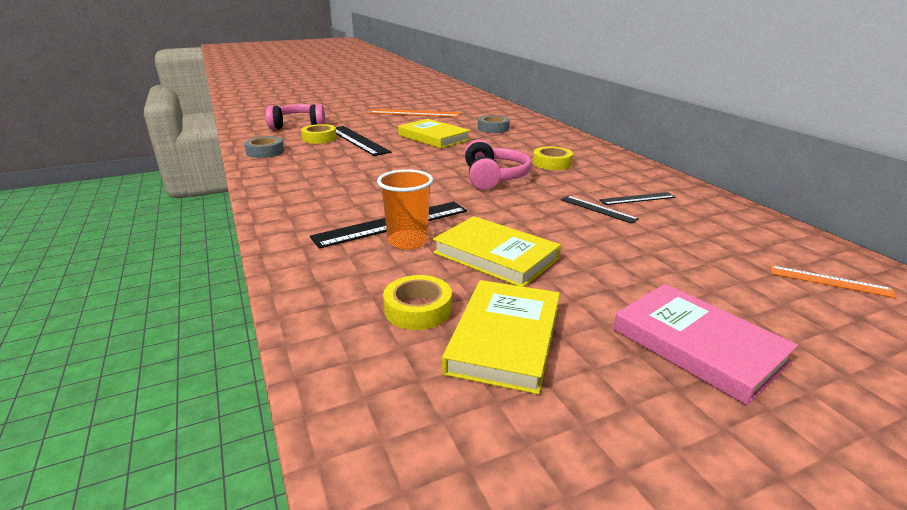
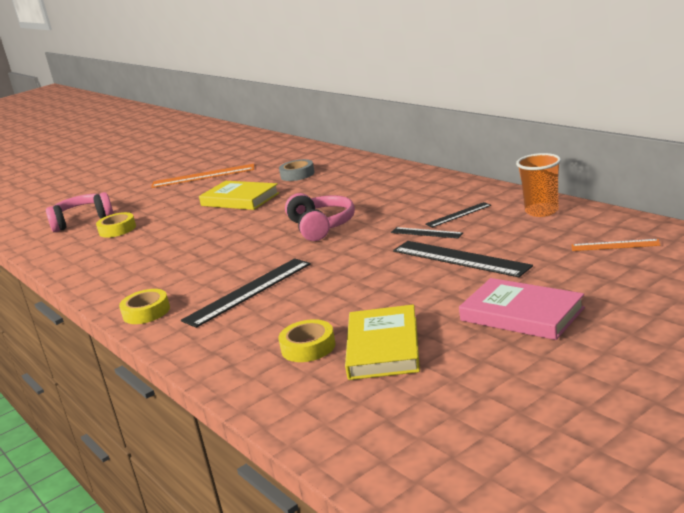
camera: 10 degrees left, 5 degrees down
(265, 152) = (70, 258): grey tape -> none
(357, 140) = (160, 222): black ruler -> black ruler (459, 258)
(408, 241) = (271, 302): orange cup -> orange cup (541, 211)
(495, 256) = (352, 293): yellow book -> none
(552, 163) = (371, 199): yellow tape -> yellow tape (146, 312)

